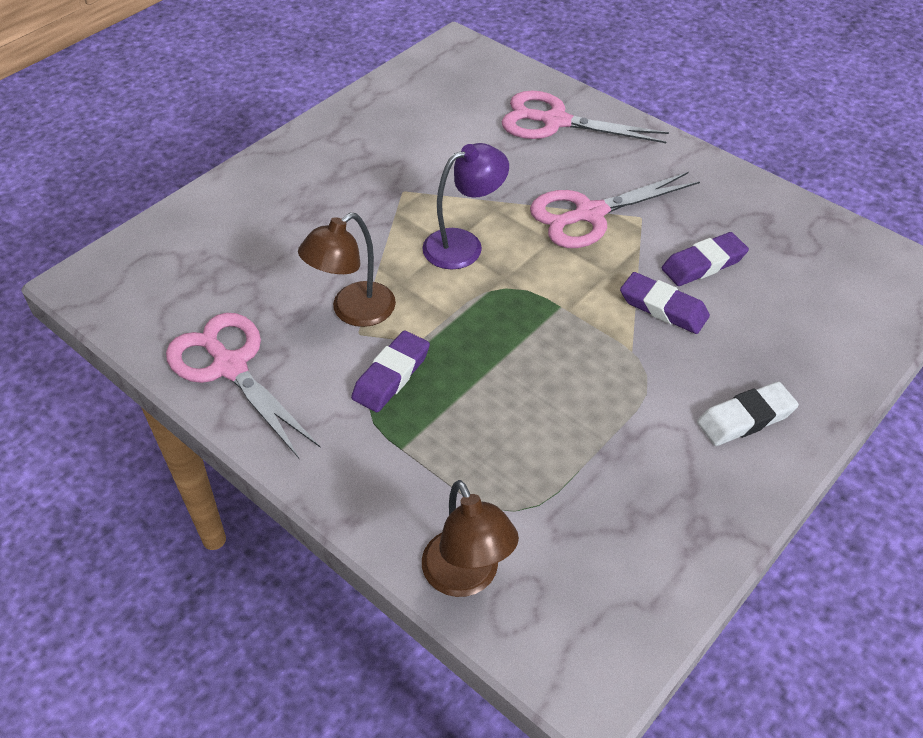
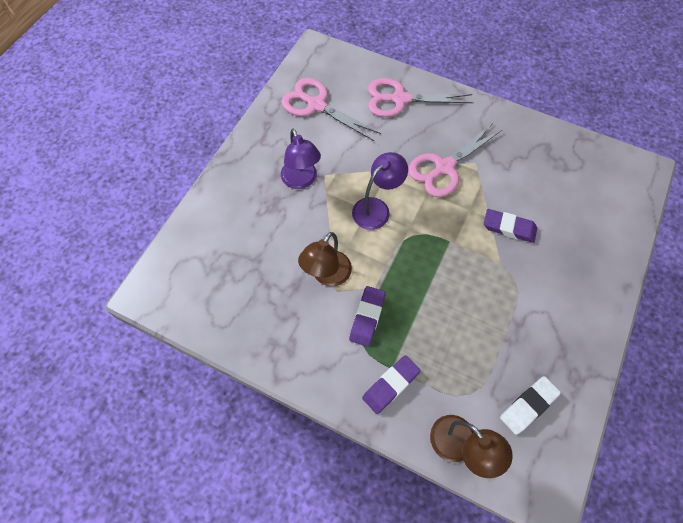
camera: 15 degrees left, 15 degrees up
(230, 367) = (266, 336): pink scissors -> pink scissors (317, 105)
(366, 191) = (301, 180): none -> purple lamp
(703, 264) = (522, 190): purple eraser -> purple eraser (391, 385)
(745, 418) = (578, 295): white eraser -> white eraser (528, 406)

